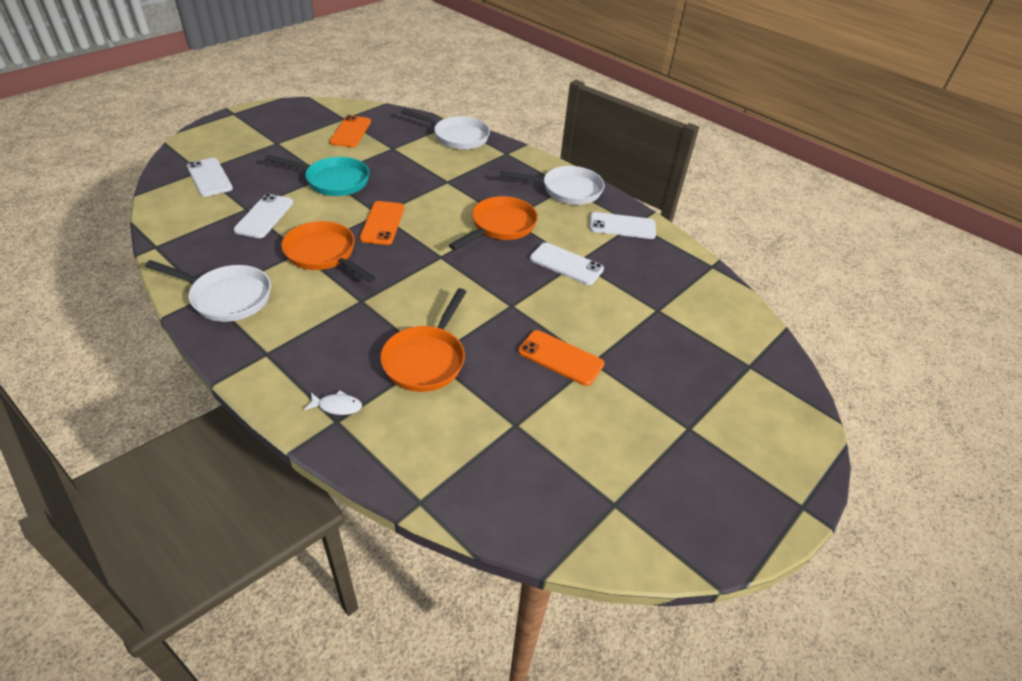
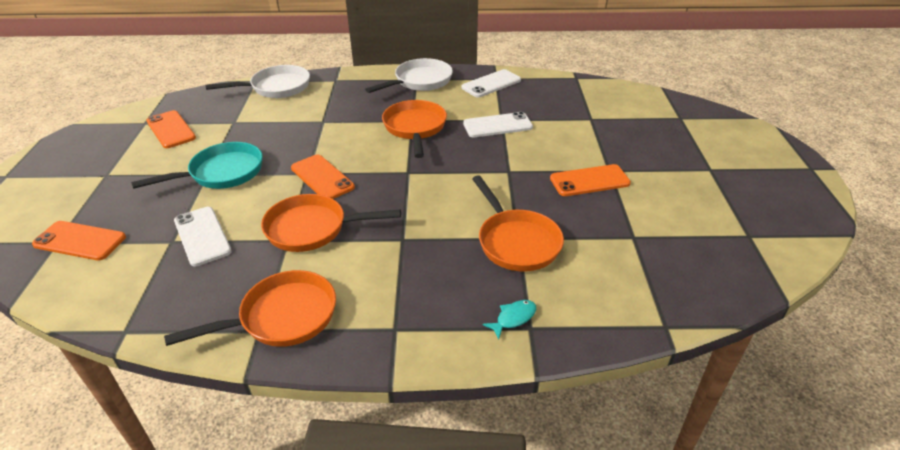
camera: 40 degrees left, 5 degrees down
(209, 177) = (80, 241): white phone -> orange phone
(227, 297) = (282, 317): white pan -> orange pan
(337, 406) = (513, 318): white fish -> turquoise fish

